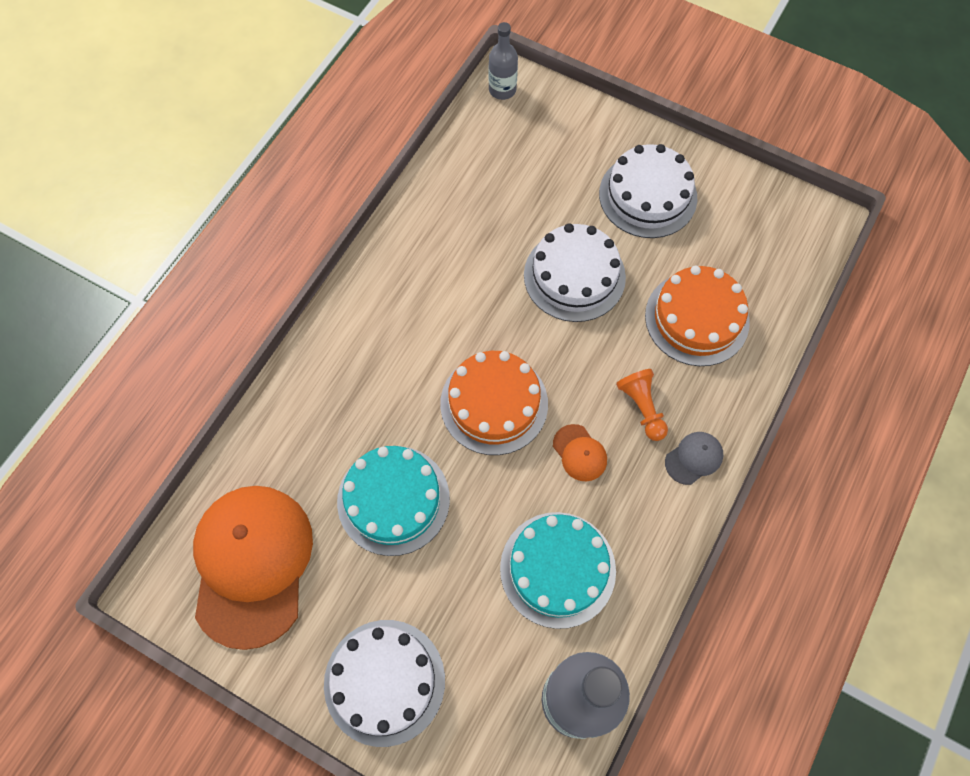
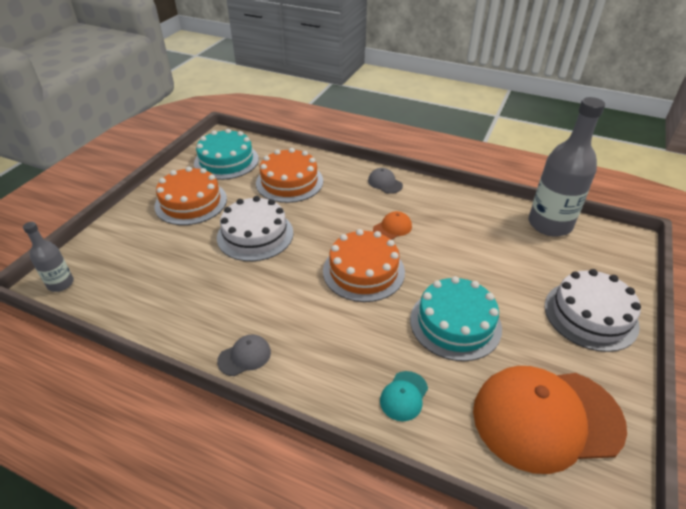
camera: 95 degrees left, 25 degrees down
(304, 423) = (404, 396): none -> turquoise cap
(377, 272) = (244, 356): none -> grey cap
(557, 569) = (474, 235): turquoise cake -> turquoise cake (226, 161)
(642, 407) = (355, 202): orange pawn -> none
(648, 195) = (191, 202): white cake -> orange cake

